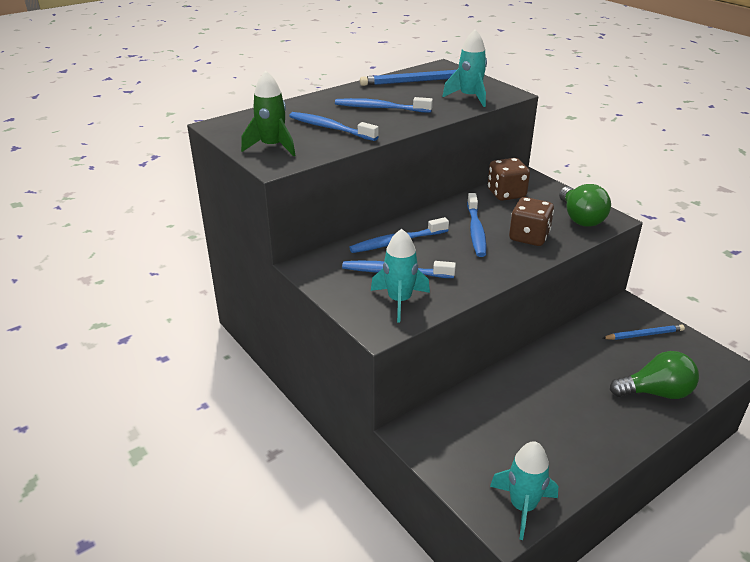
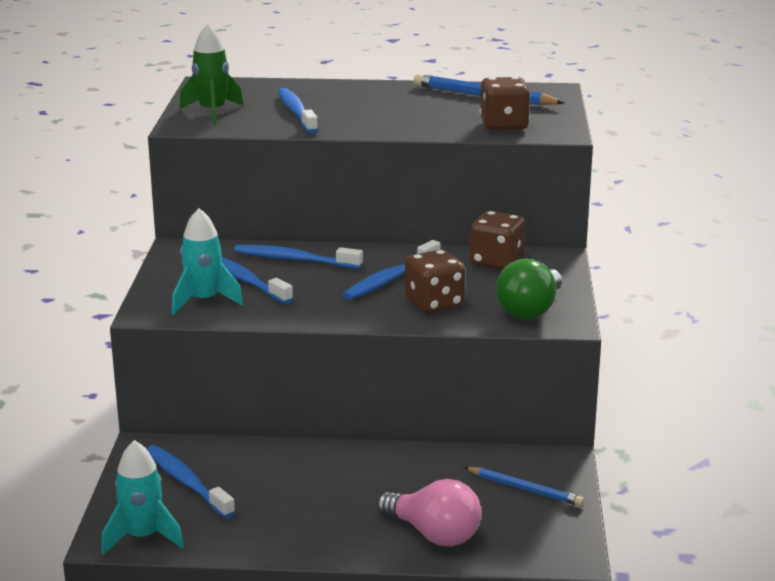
camera: 40 degrees right, 10 degrees down
(380, 108) = (384, 109): blue toothbrush -> blue toothbrush (187, 482)
(469, 97) = (503, 125): turquoise rocket -> brown dice
(656, 392) = (434, 534): green light bulb -> pink light bulb

